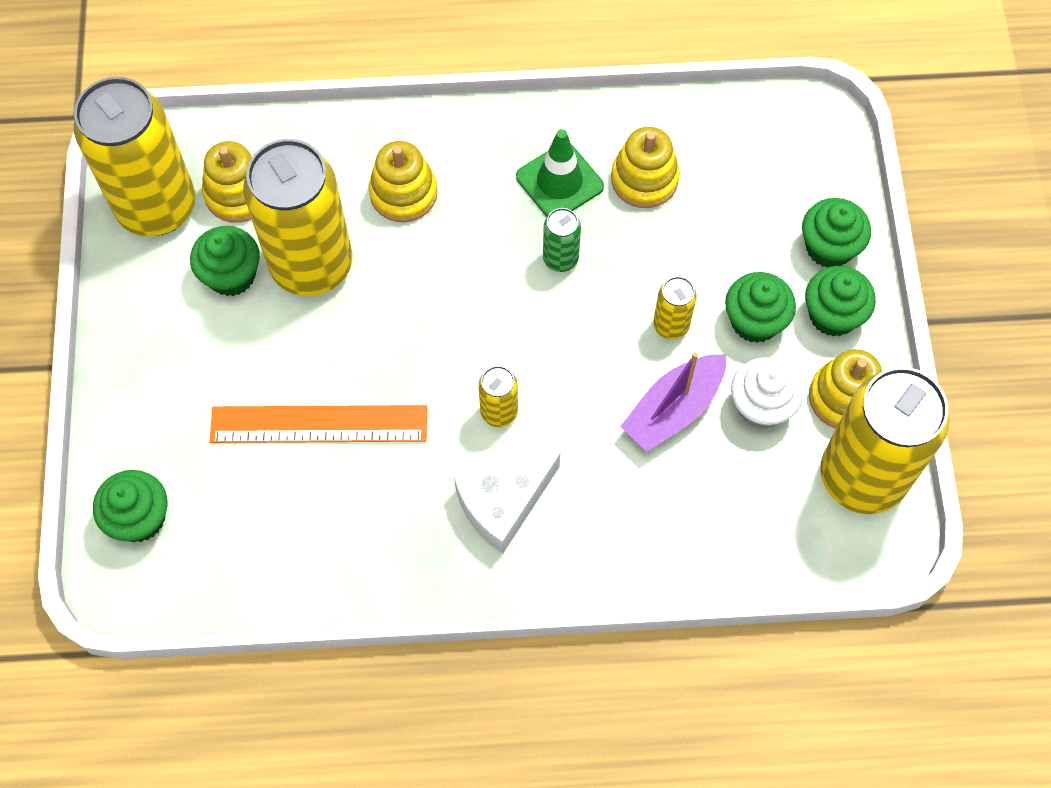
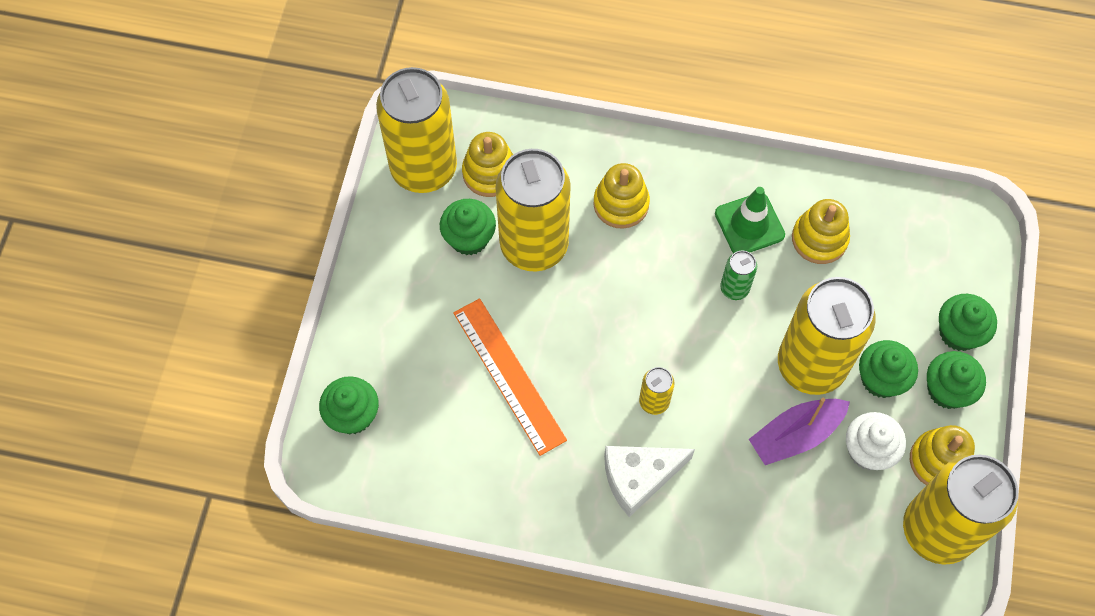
camera: 15 degrees right, 0 degrees up
(319, 424) = (509, 375): orange ruler -> orange ruler turned 45 degrees clockwise
(671, 325) = (811, 365): yellow can -> yellow can, size x2.33

